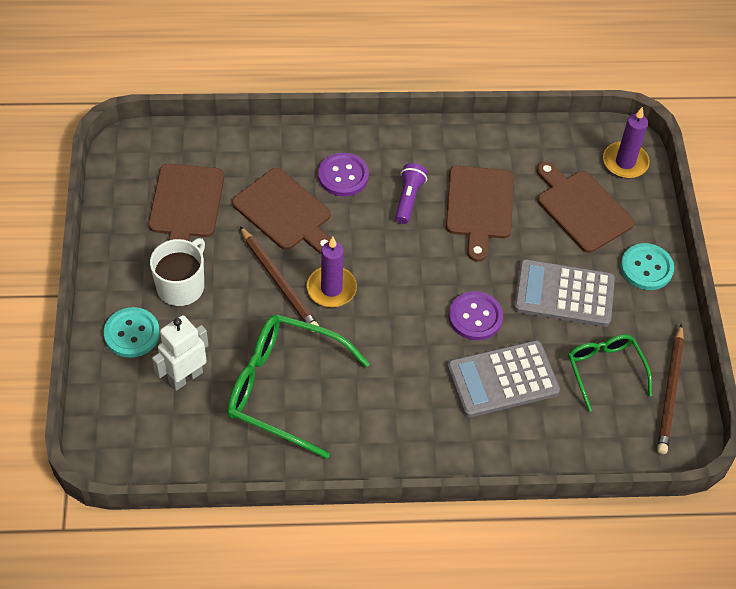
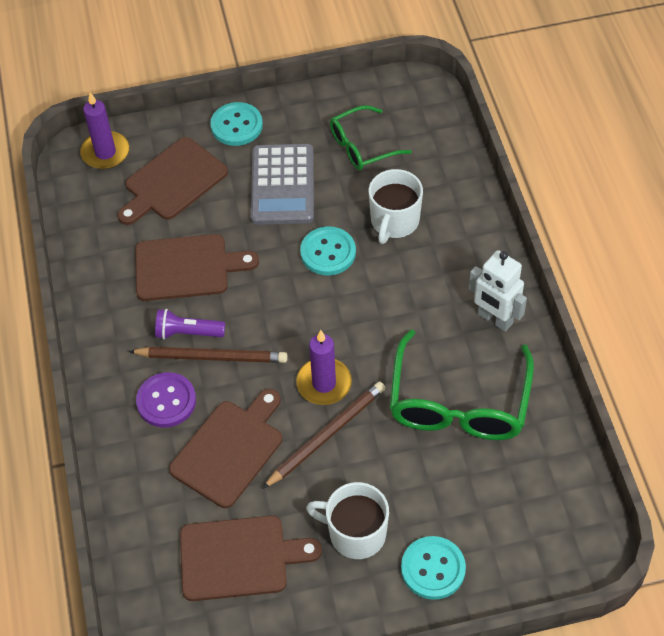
camera: 95 degrees left, 0 degrees up
(185, 377) = (472, 499): white robot -> white robot (494, 319)
(475, 317) = (328, 252): purple button -> turquoise button
(502, 379) = (394, 221): grey calculator -> white mug
(670, 392) = (372, 98): brown pencil -> brown pencil (212, 357)

